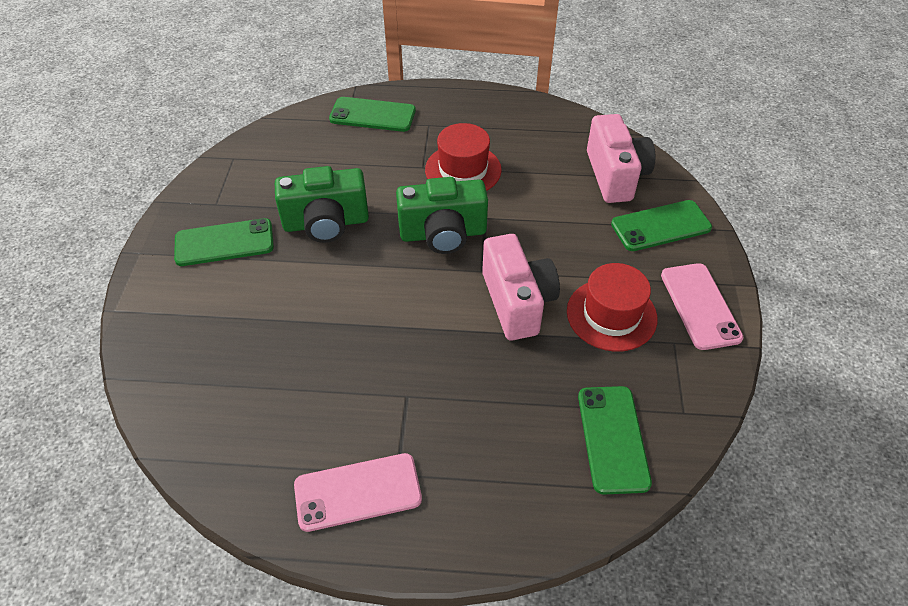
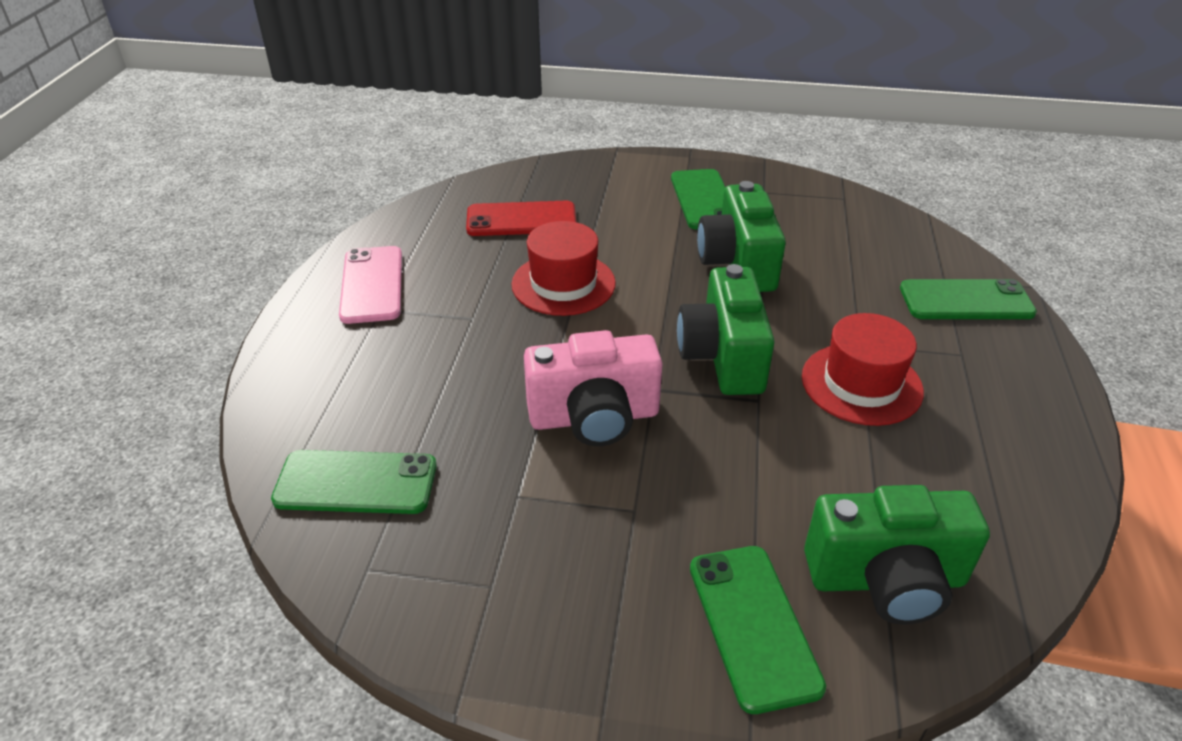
camera: 95 degrees right, 10 degrees down
(244, 378) = (521, 220): none -> red phone
(372, 115) = (966, 301): green phone -> green phone turned 75 degrees clockwise
(611, 315) = (557, 516): red hat -> red hat (563, 284)
(615, 175) = (886, 580): pink camera -> green camera
(700, 306) = (558, 642): pink phone -> none

